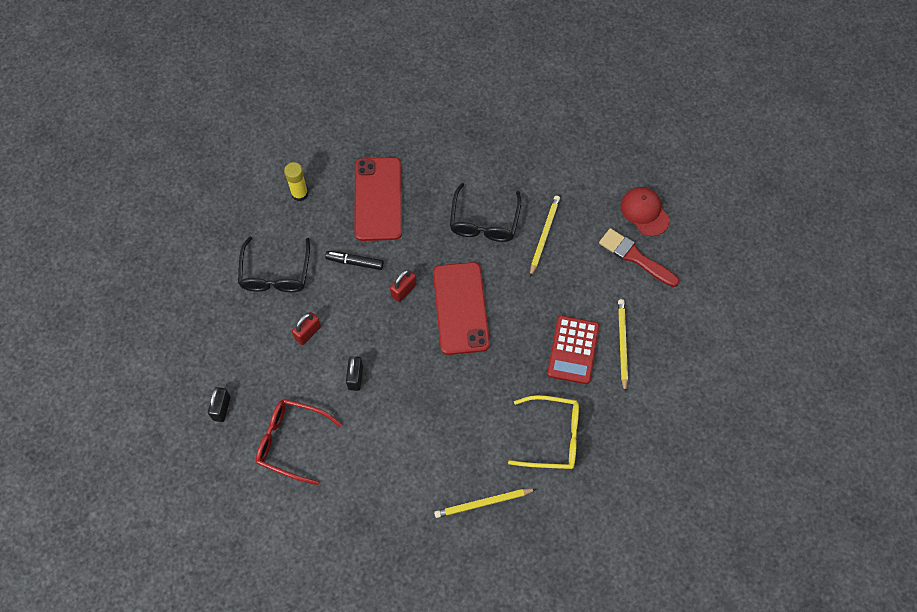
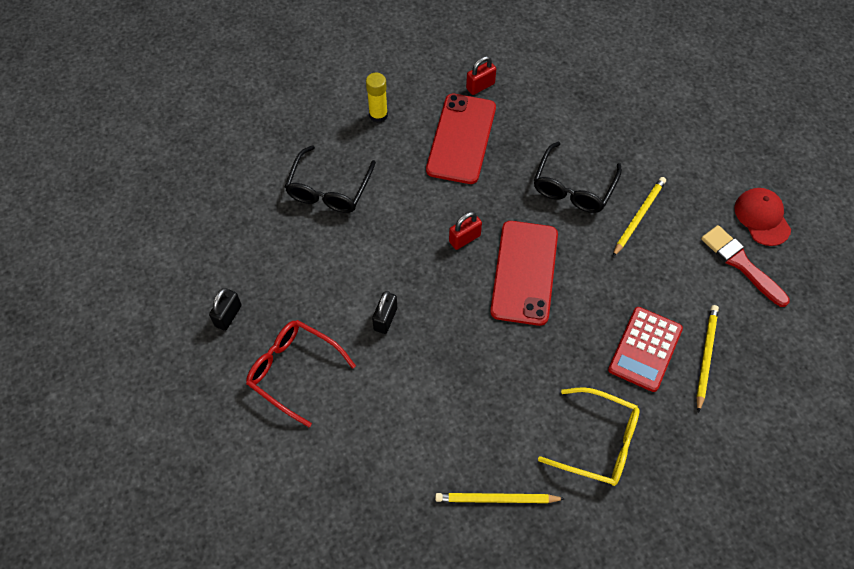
camera: 15 degrees right, 5 degrees down
(308, 333) = (346, 259): red padlock -> red padlock (480, 86)
(355, 262) = (418, 197): black marker -> none

